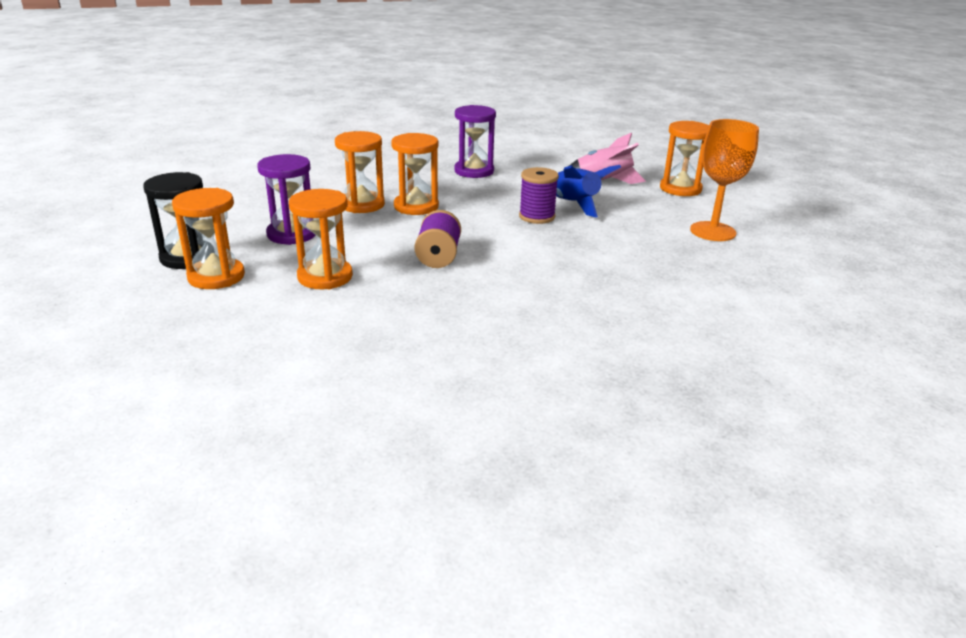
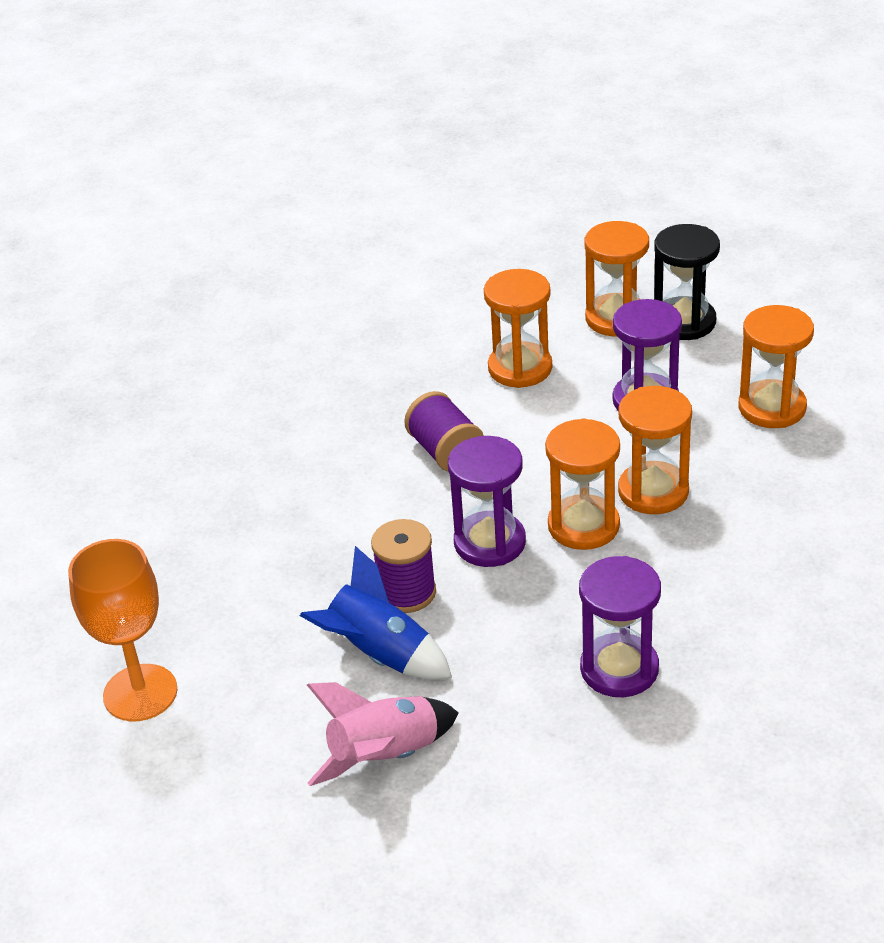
camera: 150 degrees right, 10 degrees up
(470, 217) = (490, 542): none -> purple hourglass
(680, 189) = (242, 813): orange hourglass -> orange hourglass (772, 407)

